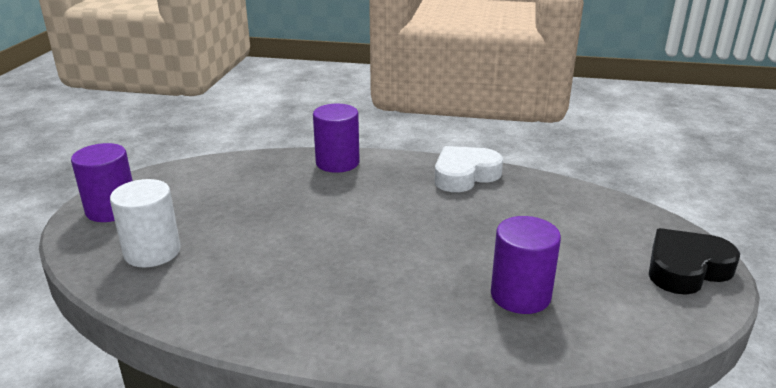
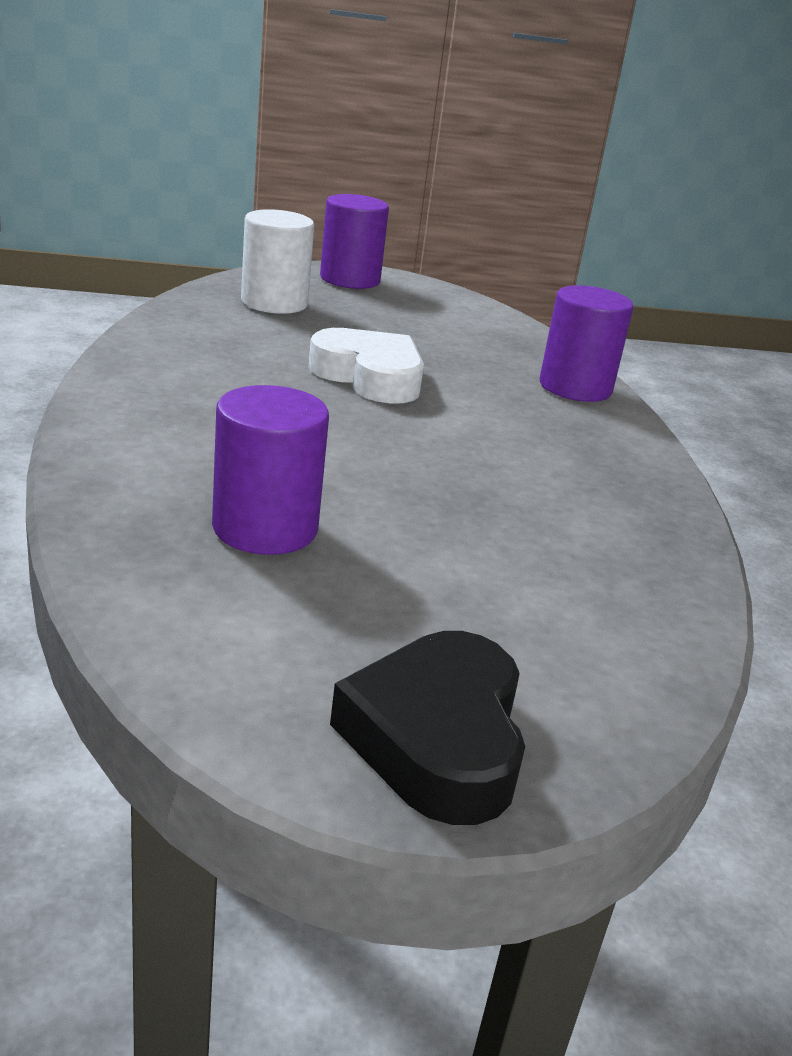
camera: 70 degrees right, 0 degrees up
(464, 175) = (633, 490): white heart -> white heart (370, 377)
(686, 269) = (437, 738): black heart -> black heart turned 135 degrees counterclockwise

